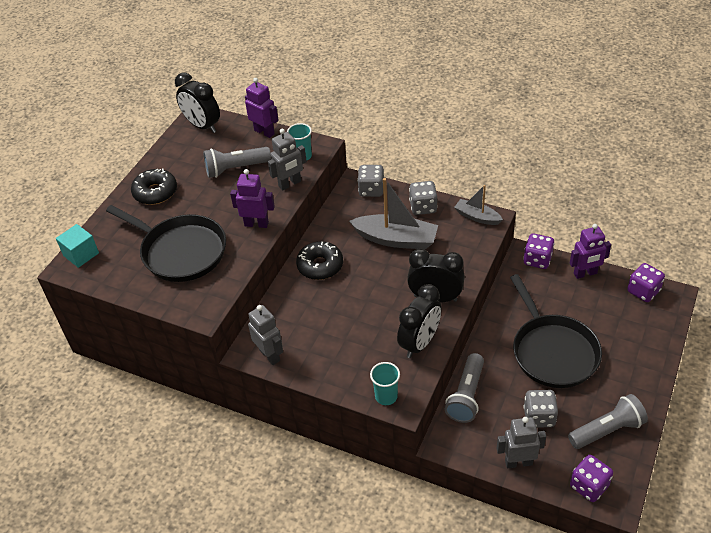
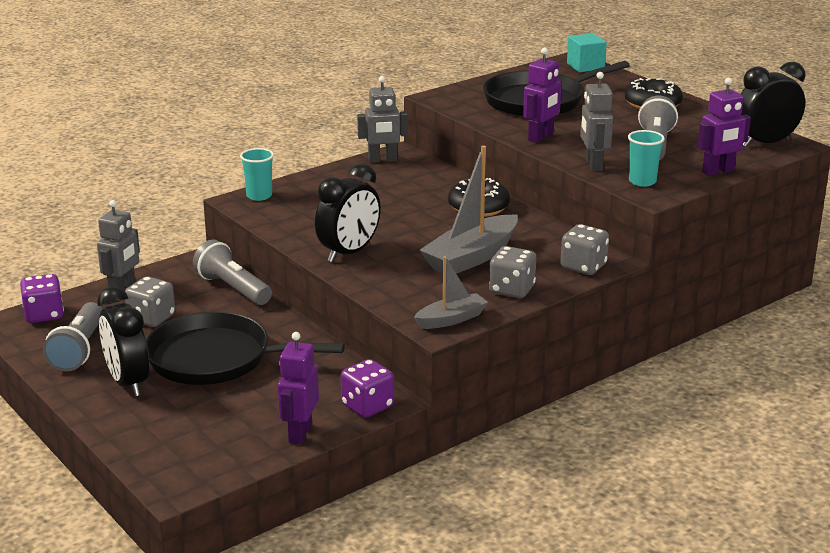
camera: 115 degrees right, 20 degrees down
(419, 343) = (299, 227): black clock -> black clock (128, 383)
(643, 291) = (214, 466): purple dice -> none

